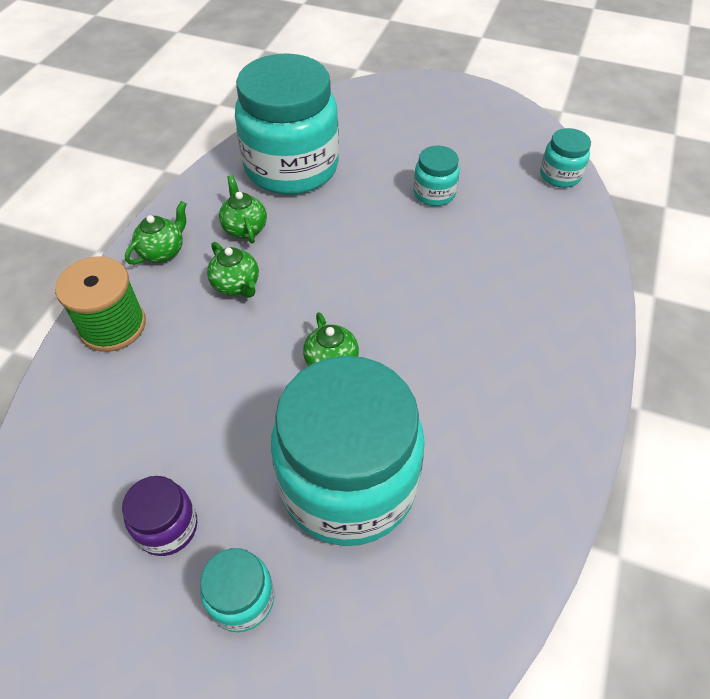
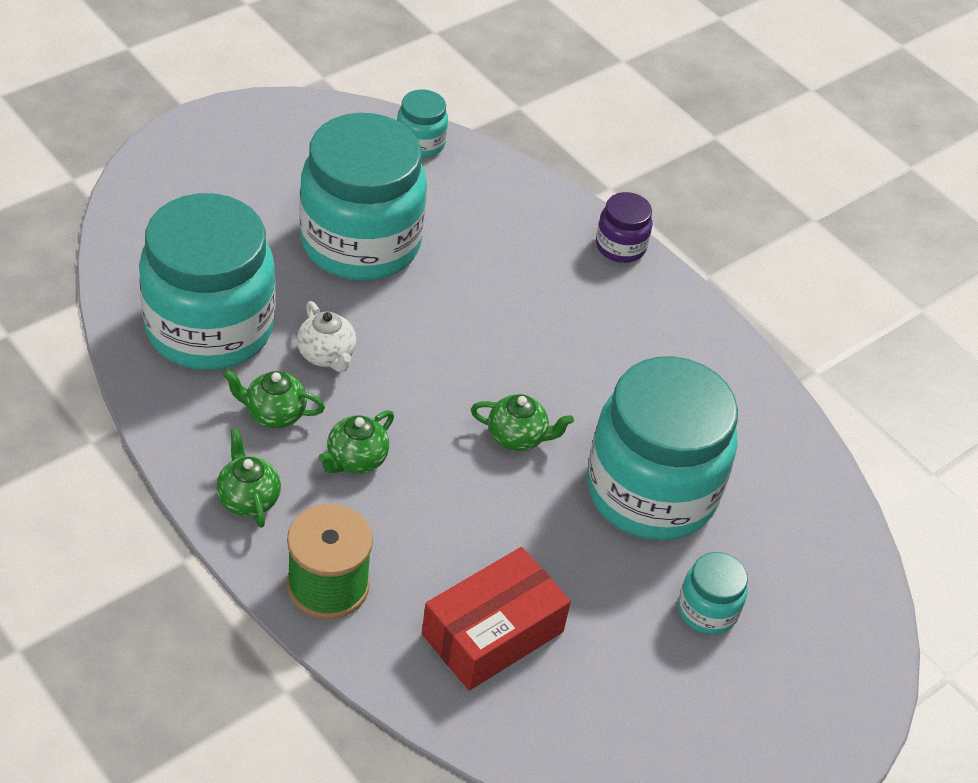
camera: 65 degrees left, 5 degrees down
(123, 443) = (492, 633): none -> red box
(167, 527) = (607, 634): purple jar -> purple jar (620, 246)
(236, 285) = (356, 459): green teapot -> green teapot turned 135 degrees clockwise
(317, 227) = (326, 355): none -> white teapot
(434, 193) = (360, 243): turquoise jar -> turquoise jar, size x2.29

